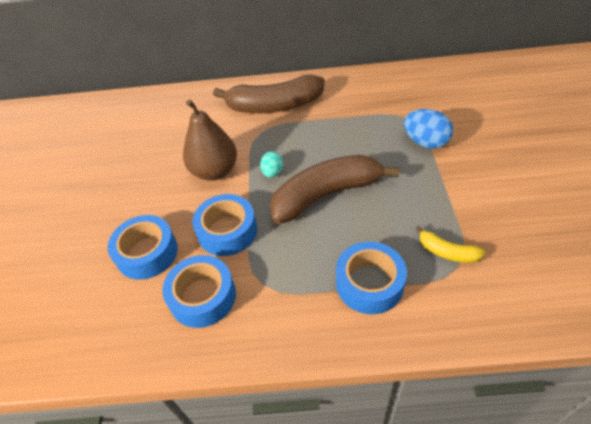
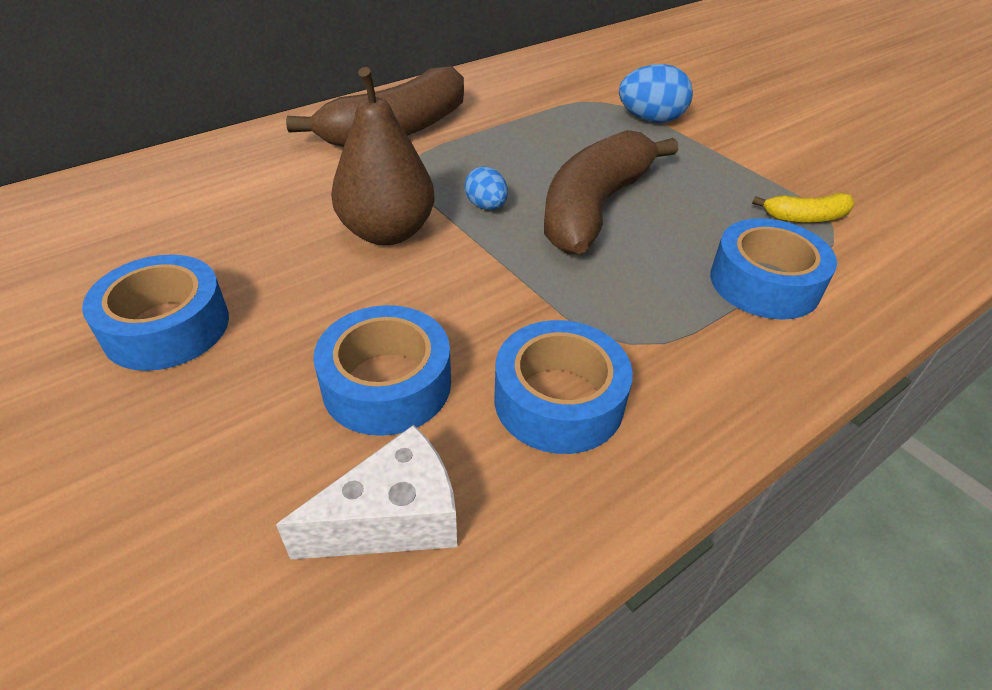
camera: 40 degrees left, 5 degrees down
(99, 314) = (393, 518): none -> white cheese
(227, 231) = (498, 300): blue tape -> blue tape (166, 327)
(272, 173) = (486, 206): turquoise egg -> blue egg

